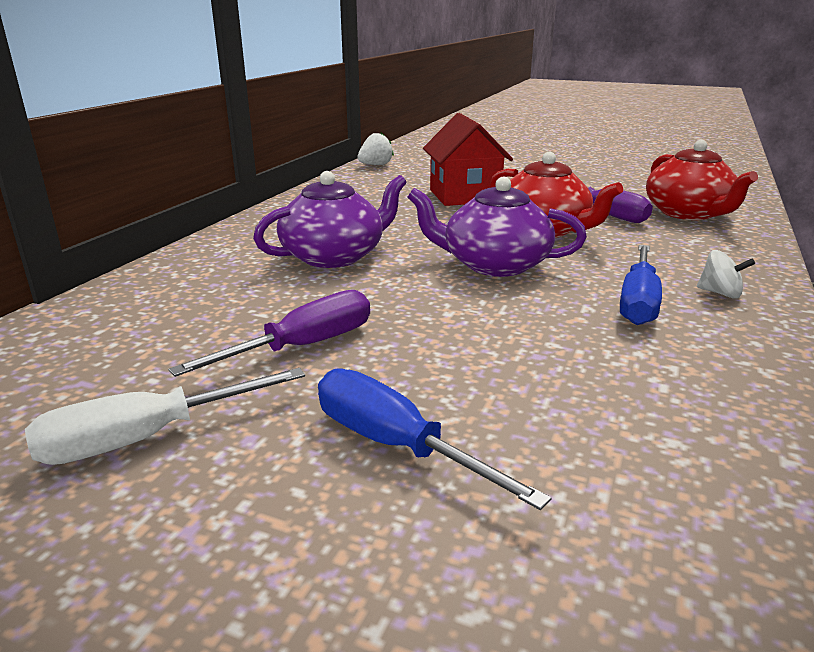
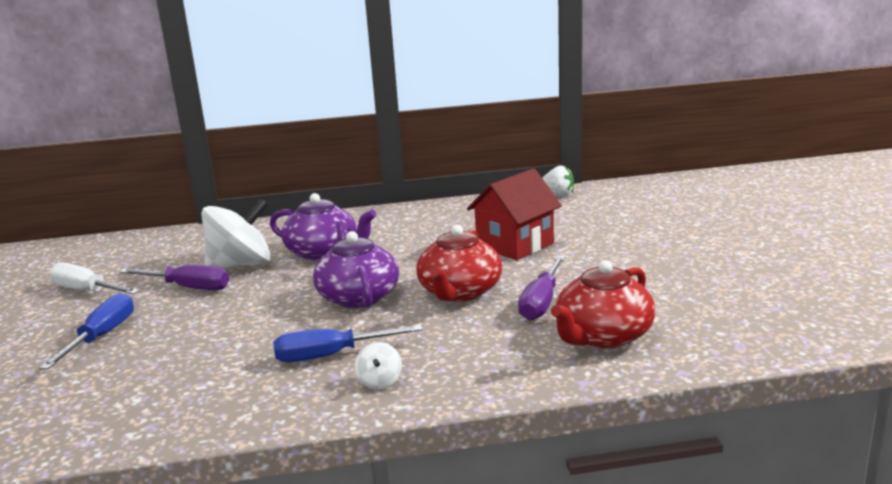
camera: 60 degrees right, 5 degrees down
(286, 302) = (241, 265): none -> white spinning top

